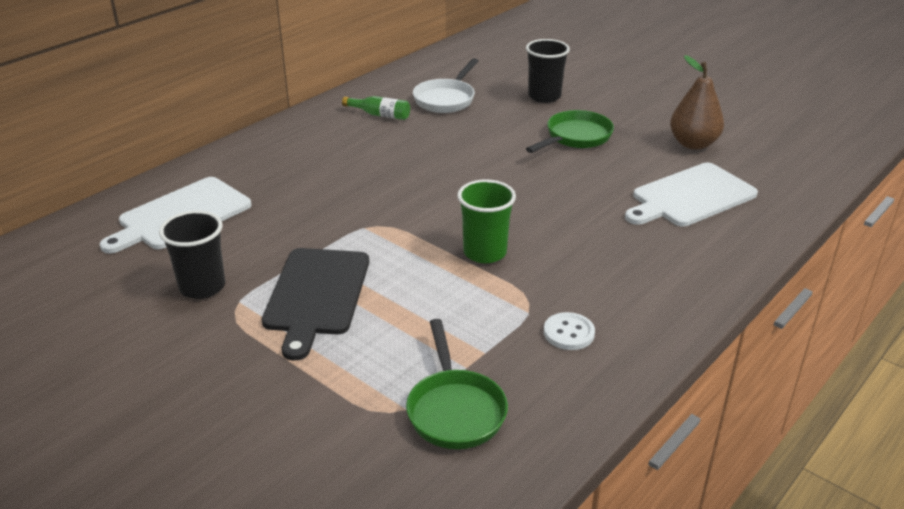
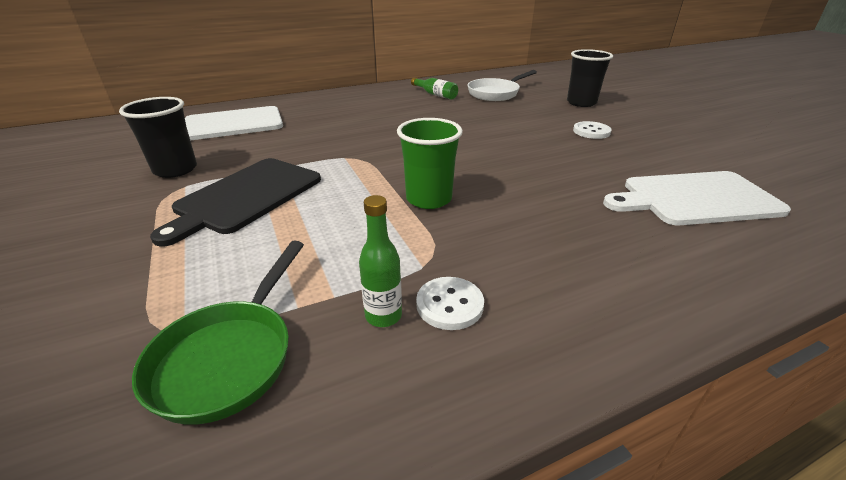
camera: 25 degrees right, 0 degrees up
(531, 354) = (383, 316): none -> green bottle
(575, 137) = (591, 131): green pan -> white button
(693, 144) = (718, 156): brown pear -> none

